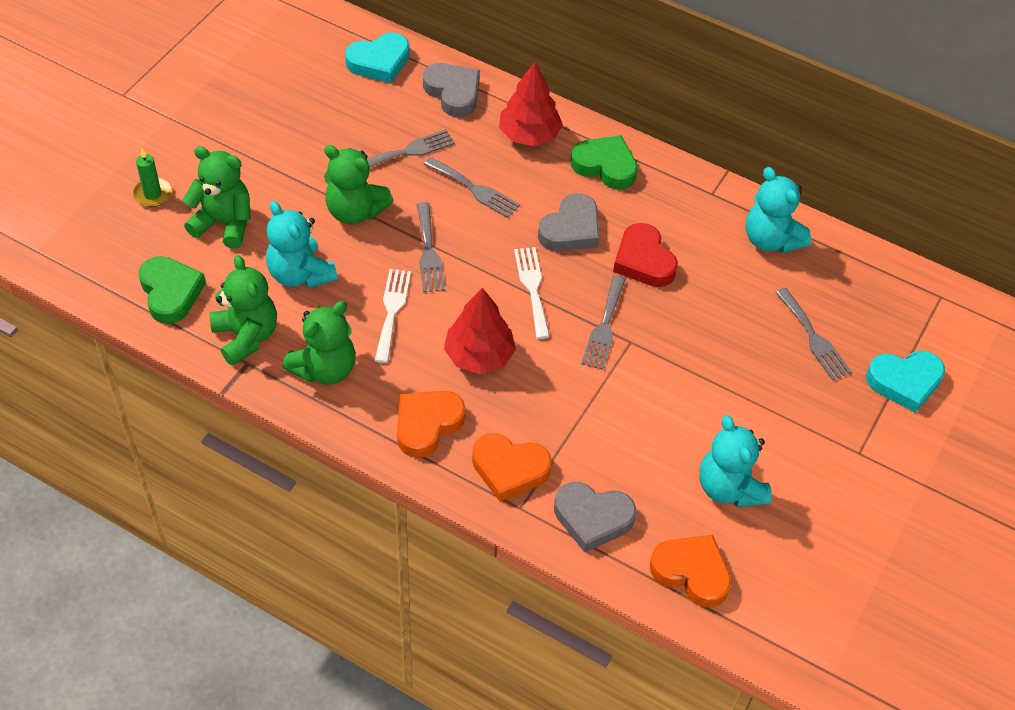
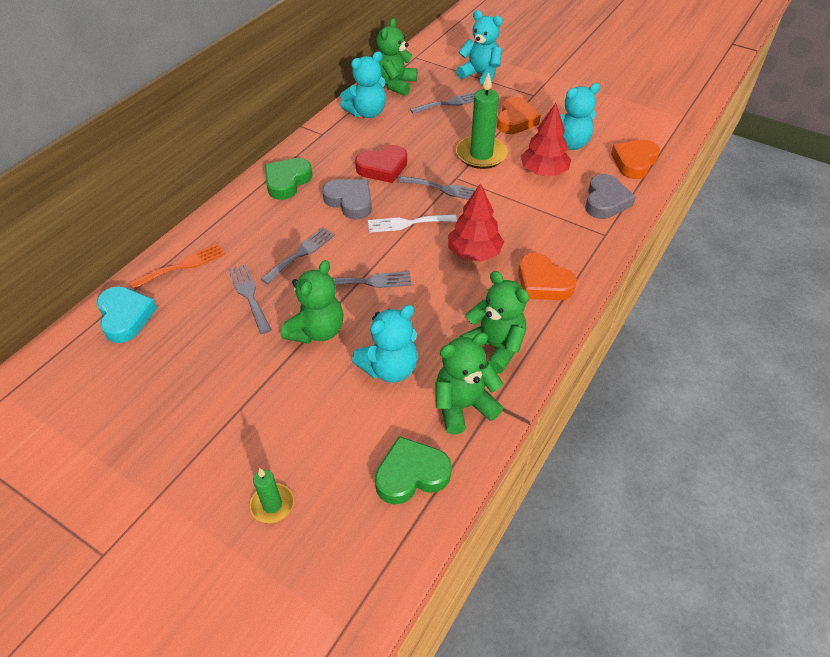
camera: 85 degrees left, 5 degrees down
(224, 224) = (322, 433): green teddy bear -> green teddy bear (395, 85)
(392, 311) = (431, 304): white fork -> none
(453, 93) = (182, 265): grey heart -> orange fork
(509, 469) = (574, 239): orange heart -> orange heart (515, 120)
(529, 135) = (245, 221): red tree -> red tree (543, 172)
(686, 373) = (481, 155): none -> green candle
(904, 382) = (480, 75): turquoise heart -> turquoise teddy bear

